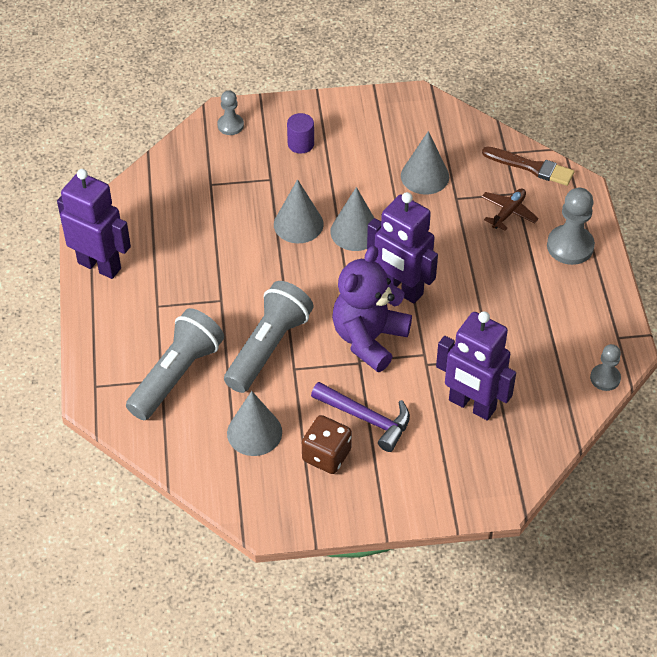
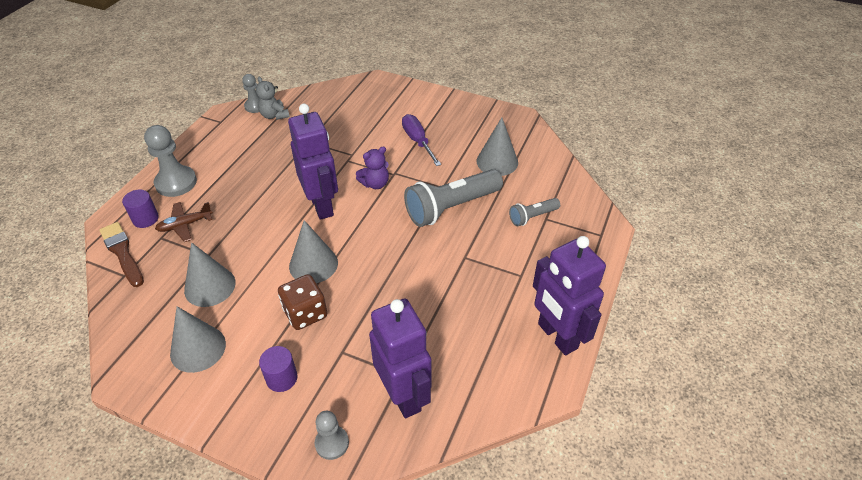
camera: 150 degrees left, 5 degrees down
(176, 375) = (532, 217): grey flashlight -> grey flashlight, size x0.52
(298, 224) = (353, 293): grey cone -> grey cone (198, 348)
(326, 455) = (459, 133): brown dice -> brown dice (305, 313)
(367, 419) = (418, 141): purple hammer -> purple screwdriver
(369, 339) = (375, 184): purple teddy bear -> purple teddy bear, size x0.51
(471, 405) = (347, 123): purple robot -> purple robot (403, 395)
(551, 201) = (145, 219): none -> purple cylinder
(567, 375) = (274, 115): none -> grey teddy bear

